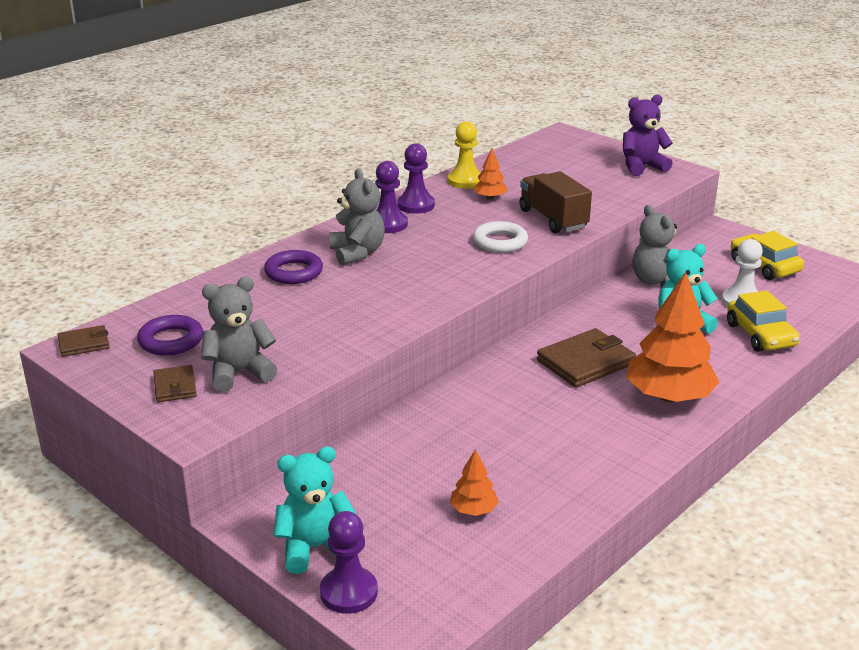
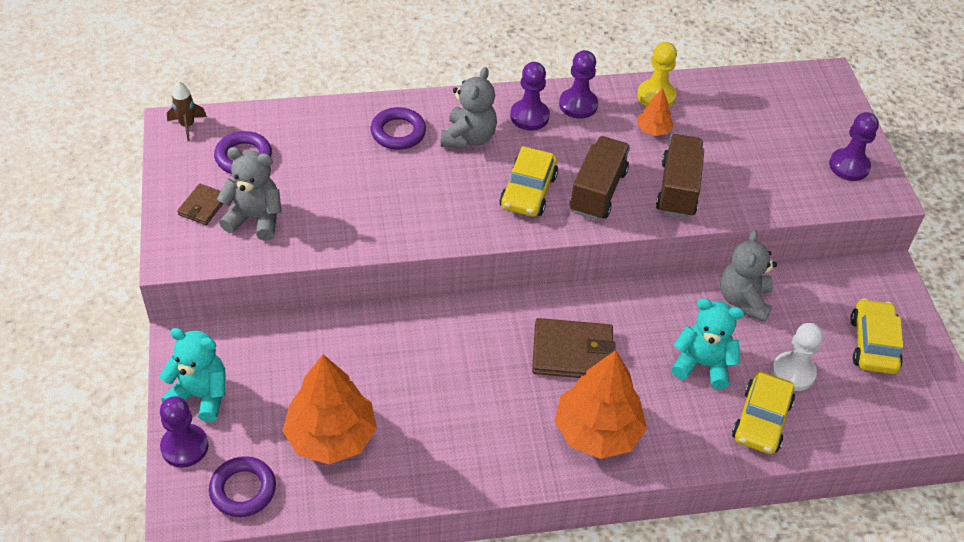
camera: 35 degrees right, 20 degrees up
(84, 344) = (187, 126): brown wallet -> brown rocket
(446, 590) = (243, 490): none -> purple ring
(449, 262) = (528, 191): none -> yellow car
(473, 510) = (331, 436): orange tree -> orange tree, size x2.15
(500, 242) = (598, 191): white ring -> brown truck
(642, 167) = (849, 166): purple teddy bear -> purple pawn

